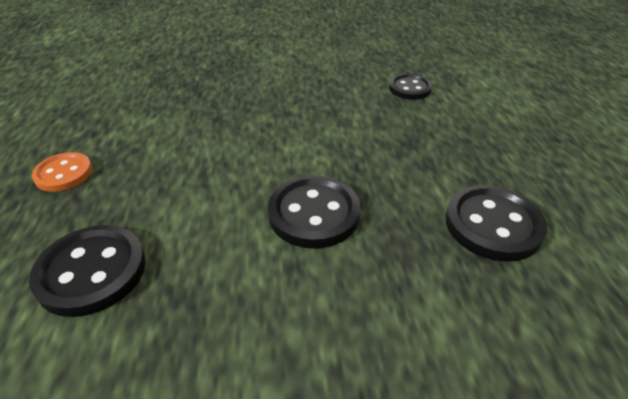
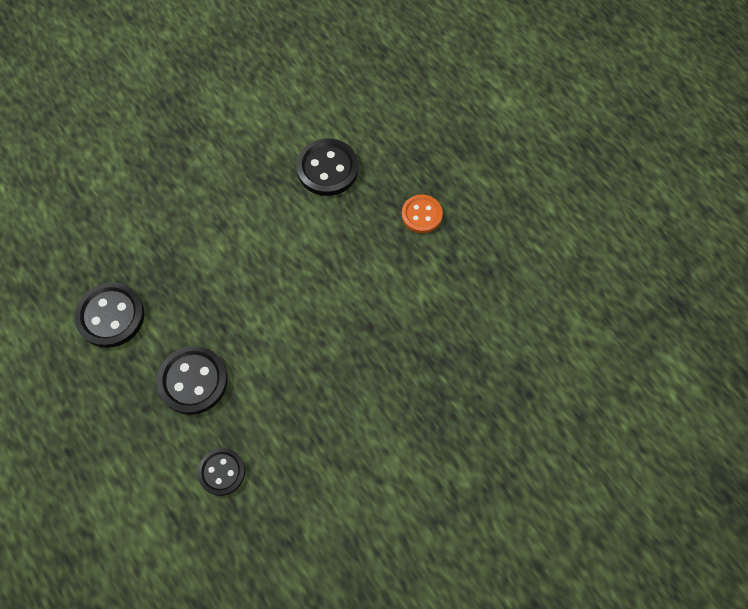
camera: 150 degrees right, 25 degrees up
(314, 214) = (230, 267): black button -> black button (193, 381)

